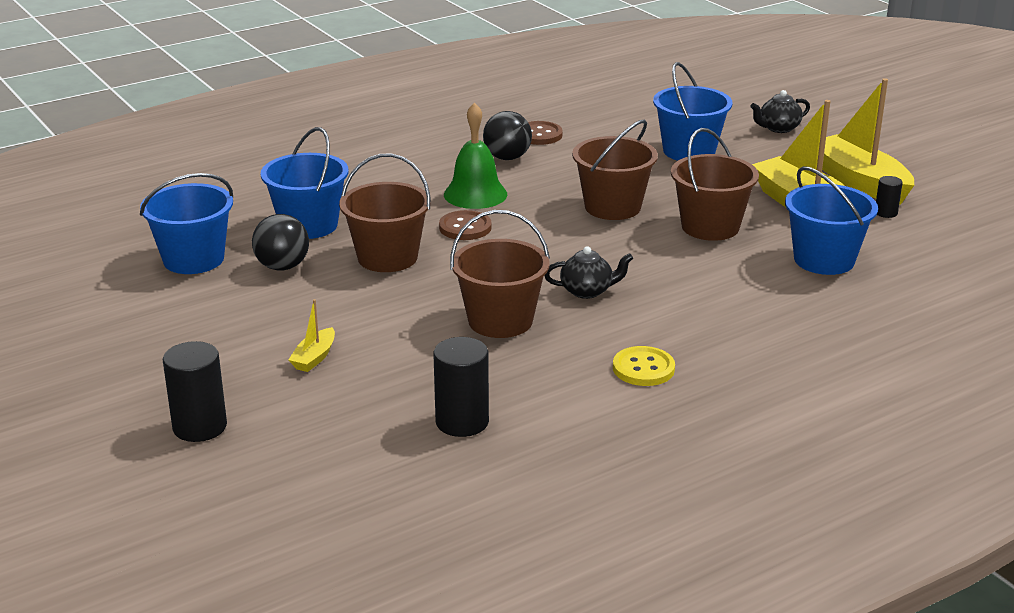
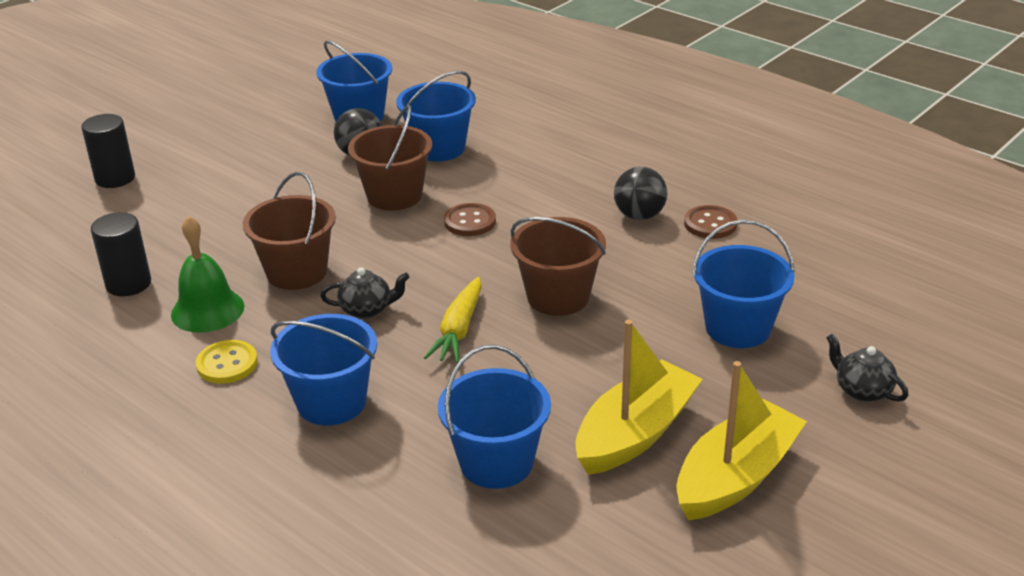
camera: 75 degrees right, 5 degrees up
(314, 358) = (217, 200): yellow boat -> none
(475, 194) = (544, 214): green bell -> green bell (207, 310)
(587, 291) = (367, 310): black teapot -> black teapot turned 75 degrees counterclockwise
(640, 253) = (459, 330): none -> yellow carrot
(710, 227) = (542, 368): brown bucket -> none
(723, 320) = (331, 402): none -> blue bucket
(886, 213) = (653, 507): black cylinder -> none

